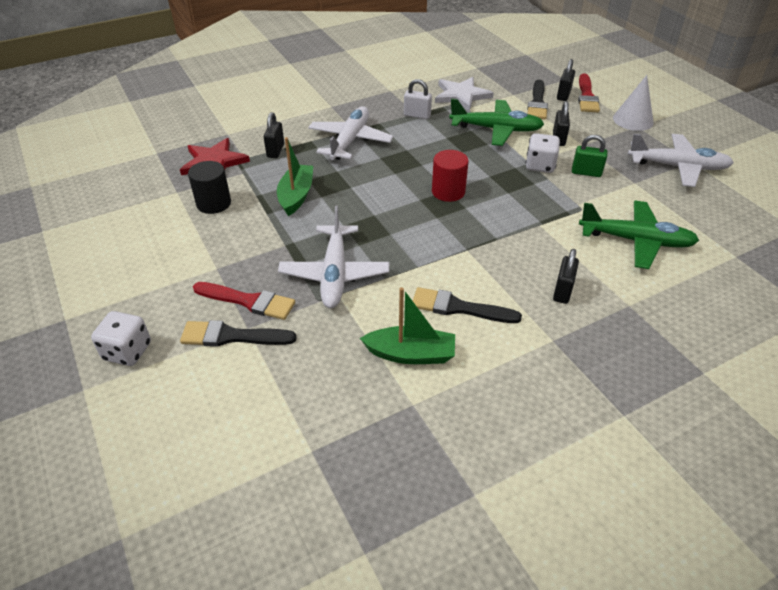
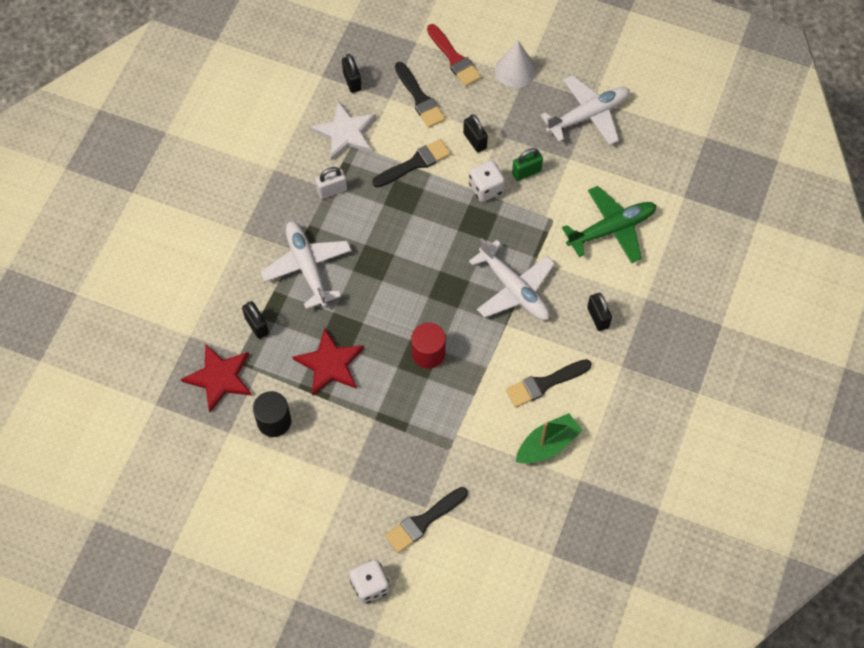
camera: 40 degrees left, 20 degrees up
(248, 301) = (403, 486): red brush -> none
(296, 196) = (330, 364): green boat -> red star
(335, 274) = (437, 418): white plane -> white plane (514, 289)
(448, 192) = (442, 272): red cylinder -> red cylinder (428, 353)
(496, 129) = (415, 163): green plane -> black brush
(563, 95) = (433, 70): black padlock -> black padlock (352, 81)

